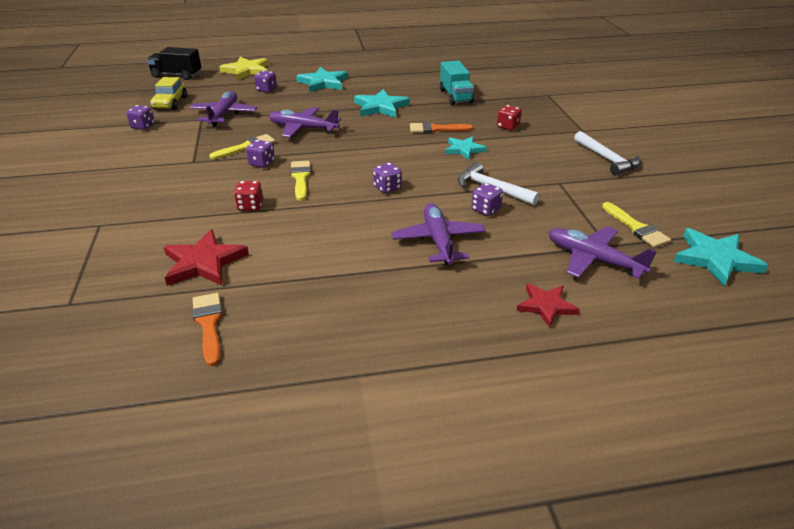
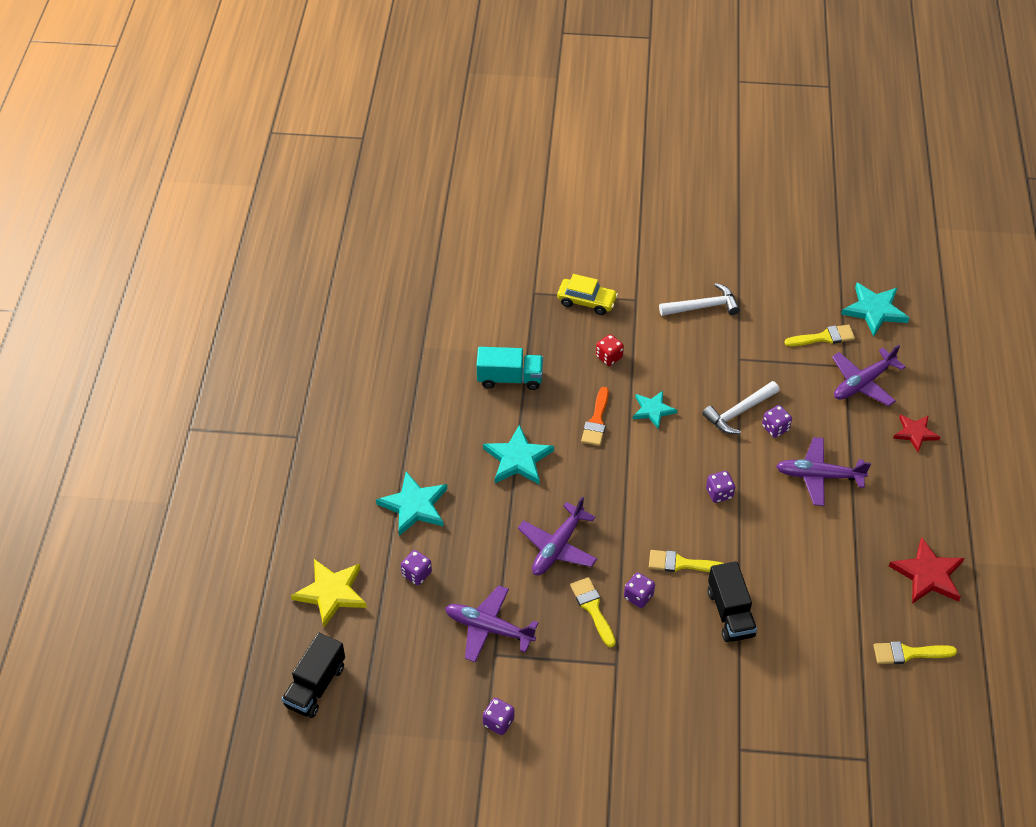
camera: 75 degrees left, 15 degrees up
(170, 103) = (427, 692): yellow car -> yellow car (587, 301)
(203, 262) = (822, 656): red star -> red star (928, 575)
(209, 324) = (908, 653): orange brush -> yellow brush
(250, 206) = (730, 613): red dice -> black truck

